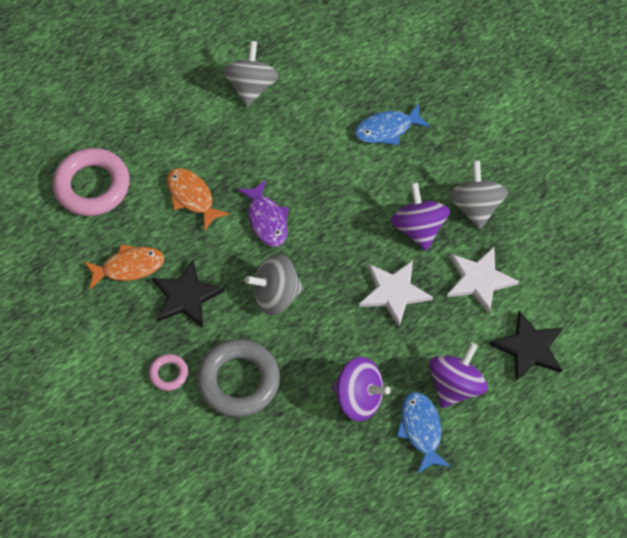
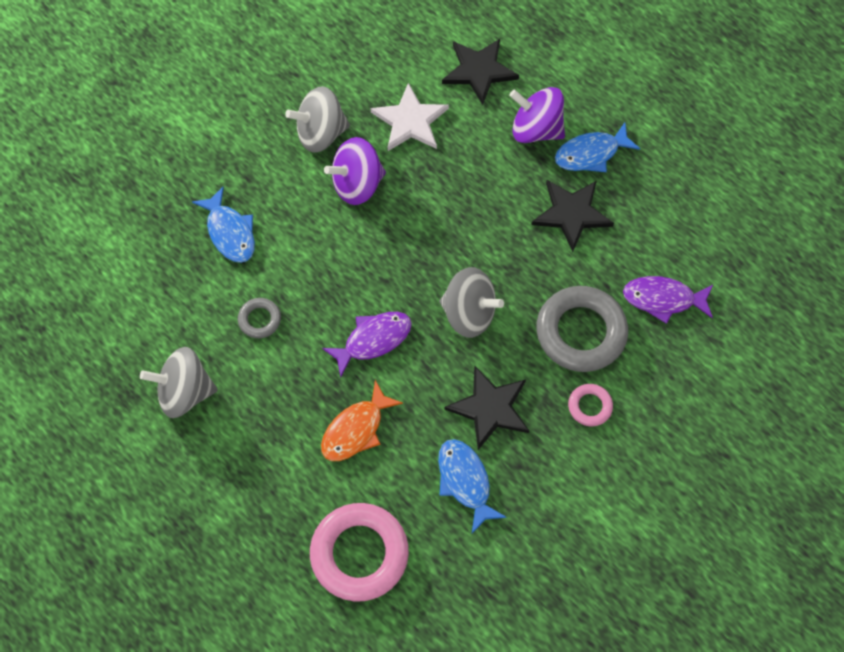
camera: 100 degrees left, 5 degrees up
(128, 267) = (465, 481): orange fish -> blue fish
(256, 459) = (663, 299): none -> purple fish
(275, 295) = (469, 313): grey spinning top -> grey spinning top turned 45 degrees counterclockwise
(302, 142) = (260, 319): none -> grey ring
(359, 399) = (571, 214): purple spinning top -> black star
(394, 292) = (441, 198): white star -> none

